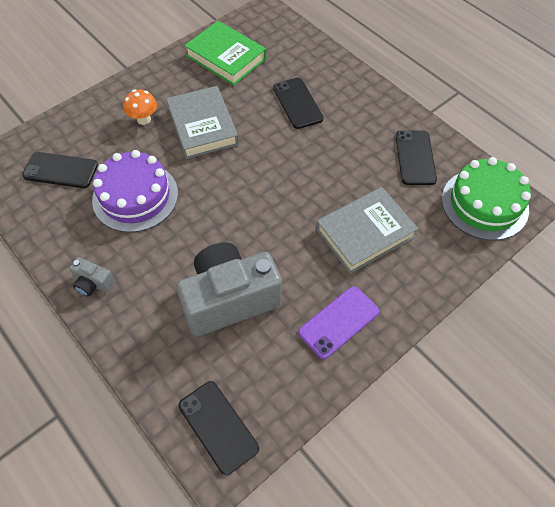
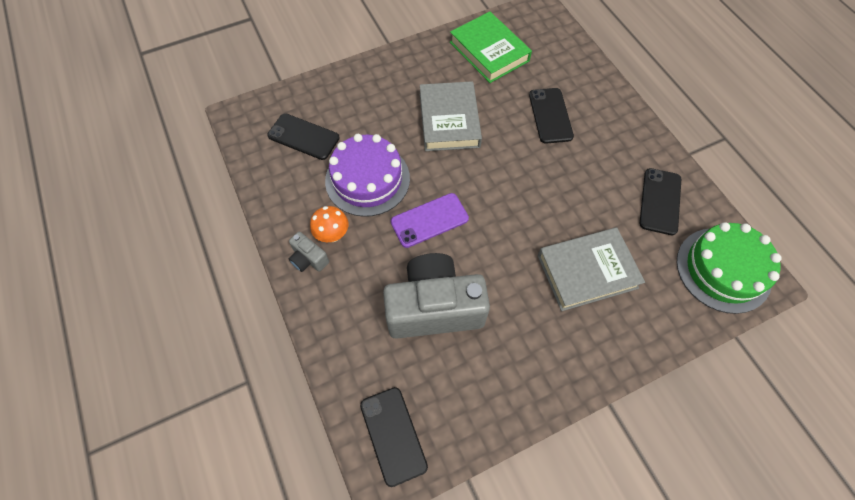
camera: 15 degrees right, 5 degrees up
(144, 119) = (393, 101): orange mushroom -> orange mushroom (332, 235)
(339, 322) = (537, 359): purple phone -> purple phone (429, 220)

